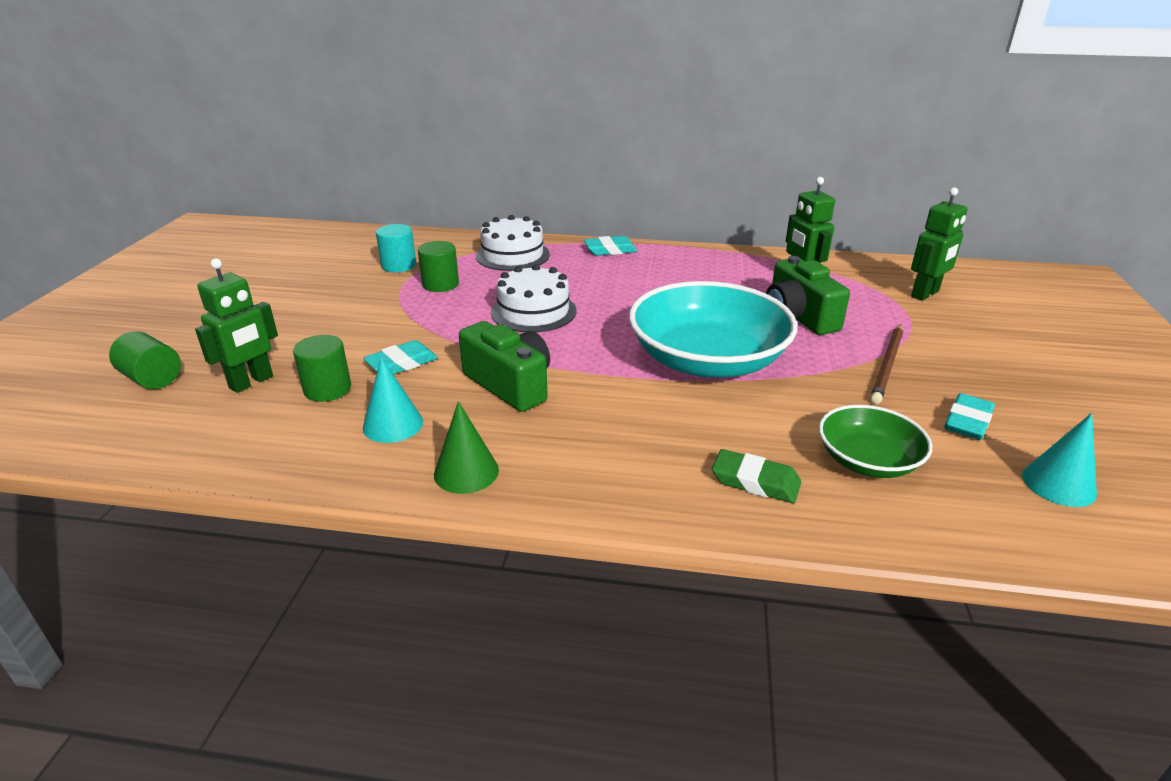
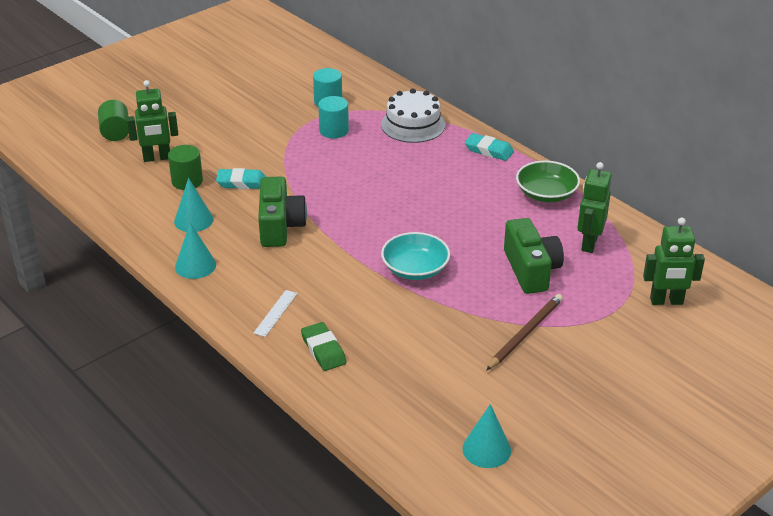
camera: 40 degrees right, 5 degrees up
(440, 284) = (334, 131): green cylinder -> turquoise cylinder
(466, 472) = (195, 265): green cone -> turquoise cone
(533, 311) = (362, 180): white cake -> none
(642, 472) = (275, 313): none -> white ruler
(707, 360) = (415, 269): turquoise bowl -> turquoise bowl, size x0.54
(798, 317) = (531, 270): green camera -> green camera turned 150 degrees clockwise
(867, 460) = (402, 375): green bowl -> green bowl (546, 194)
(887, 365) = (525, 333): brown pencil -> brown pencil turned 150 degrees clockwise
(967, 422) = (505, 391): turquoise eraser -> none

